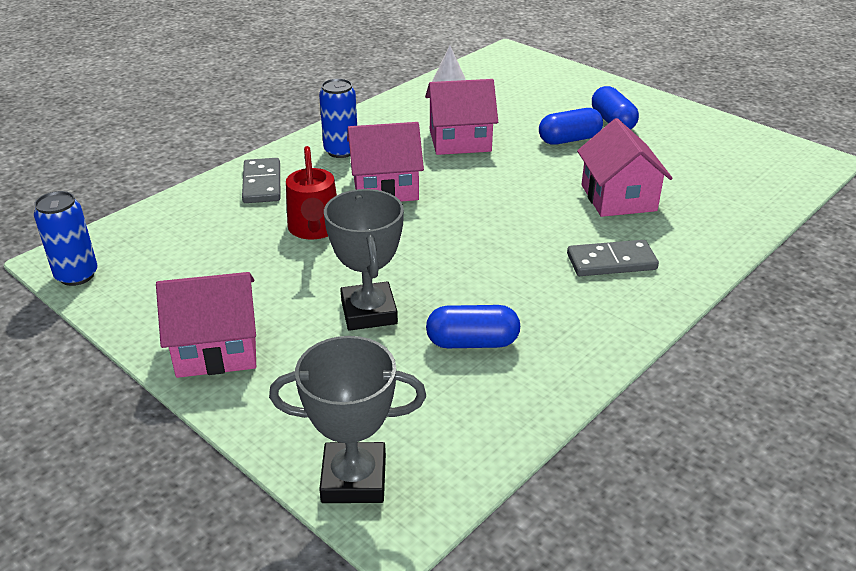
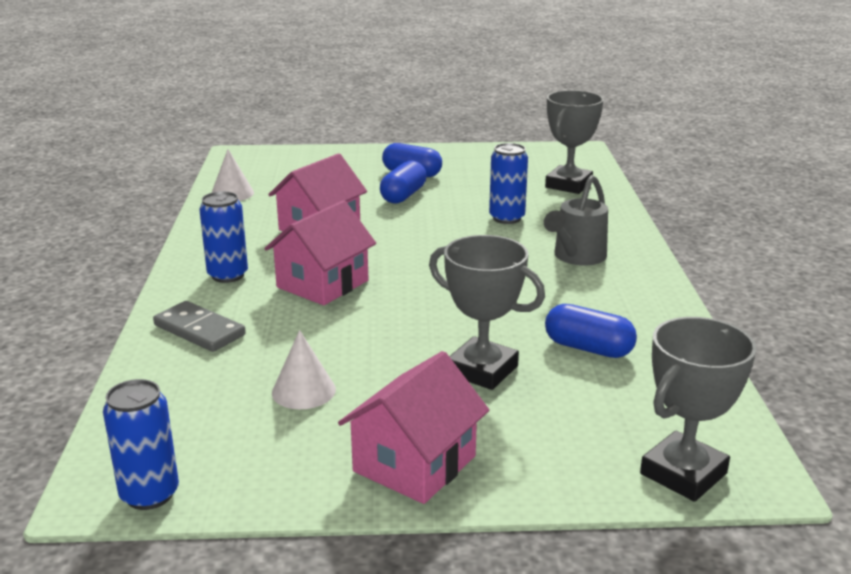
camera: 45 degrees left, 10 degrees down
(245, 259) = (303, 391): none -> white cone
(314, 229) = (322, 340): red watering can -> none
(472, 342) = (588, 348): blue capsule -> blue capsule turned 75 degrees clockwise
(611, 262) = (576, 257): grey domino -> grey watering can
(618, 198) = (507, 218): pink house -> blue can
(736, 191) = (568, 185): none -> grey trophy

